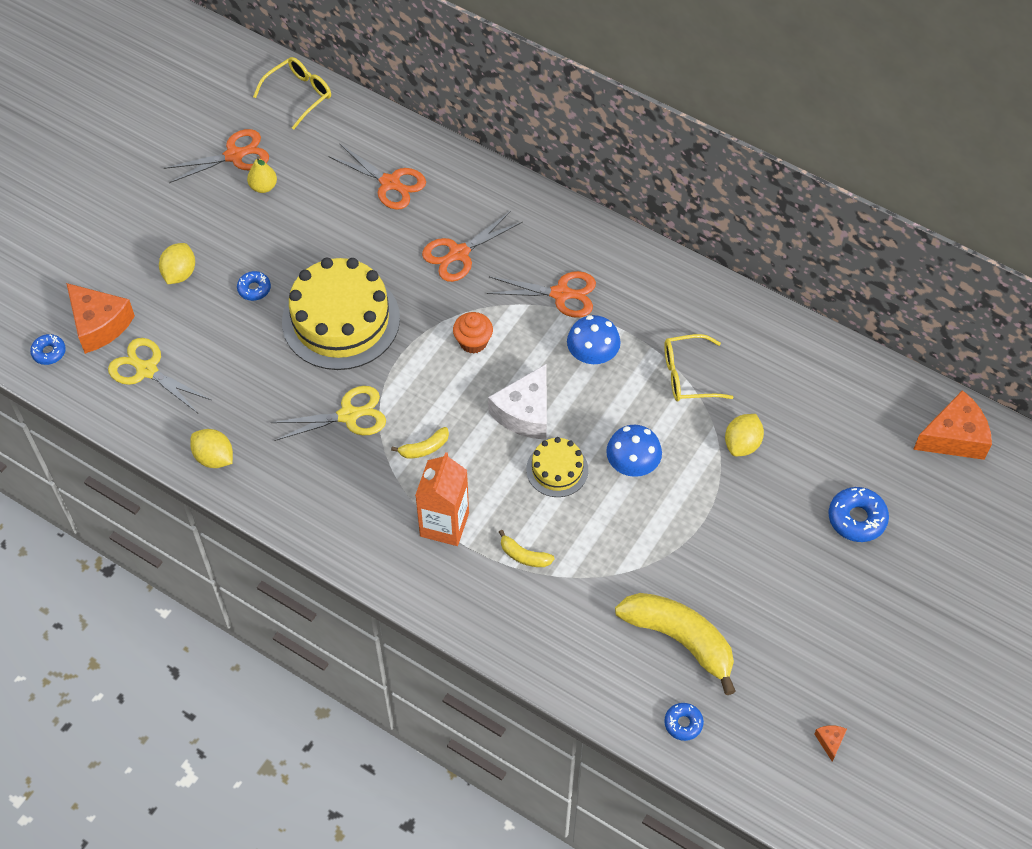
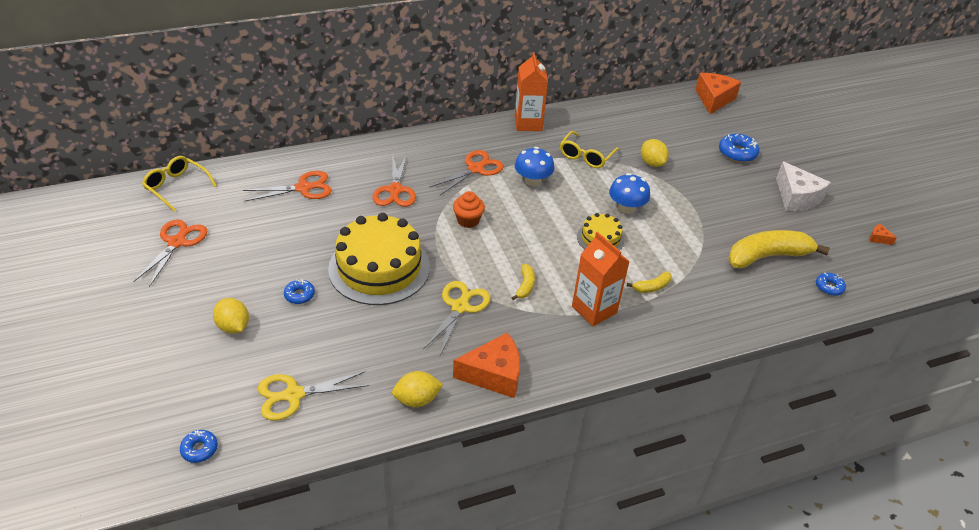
camera: 55 degrees left, 15 degrees down
(99, 324) = (216, 400): orange cheese -> orange cheese (494, 374)
(263, 187) = (223, 243): yellow pear -> none
(299, 95) = (176, 187): yellow glasses -> yellow glasses turned 45 degrees counterclockwise
(525, 413) = (545, 228): white cheese -> white cheese (796, 197)
(692, 287) = (528, 123): none -> orange carton

